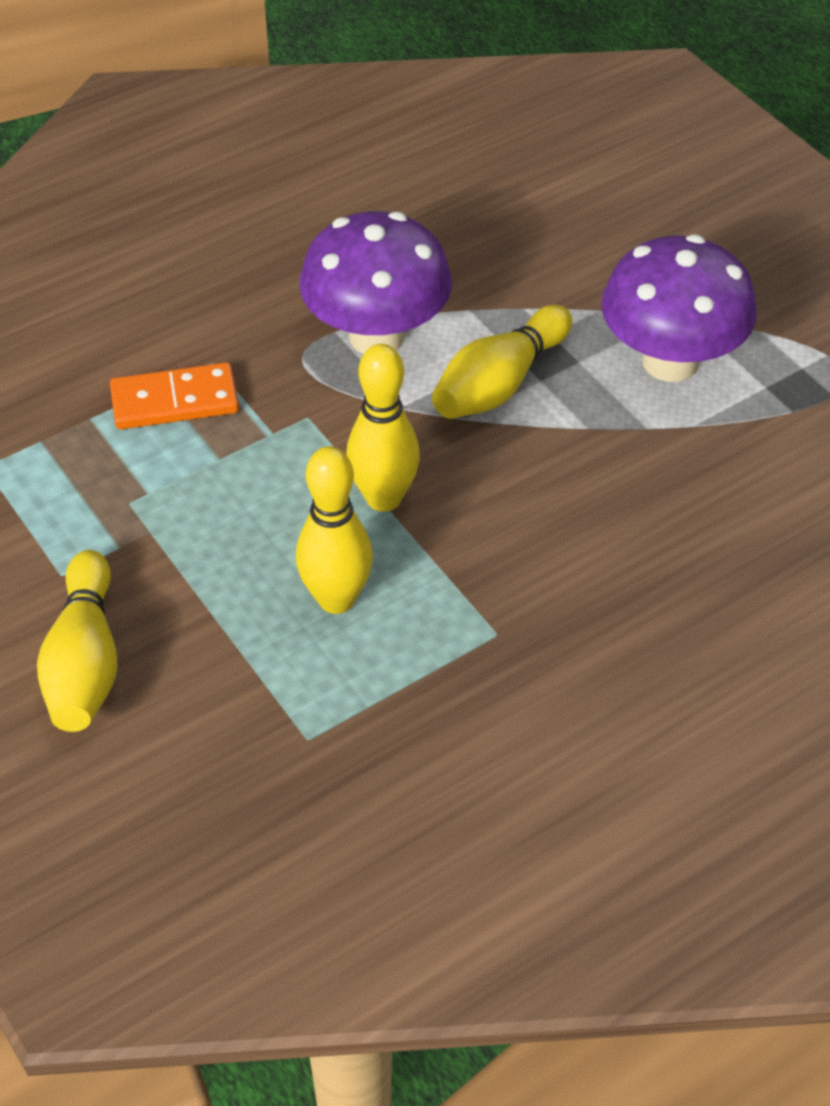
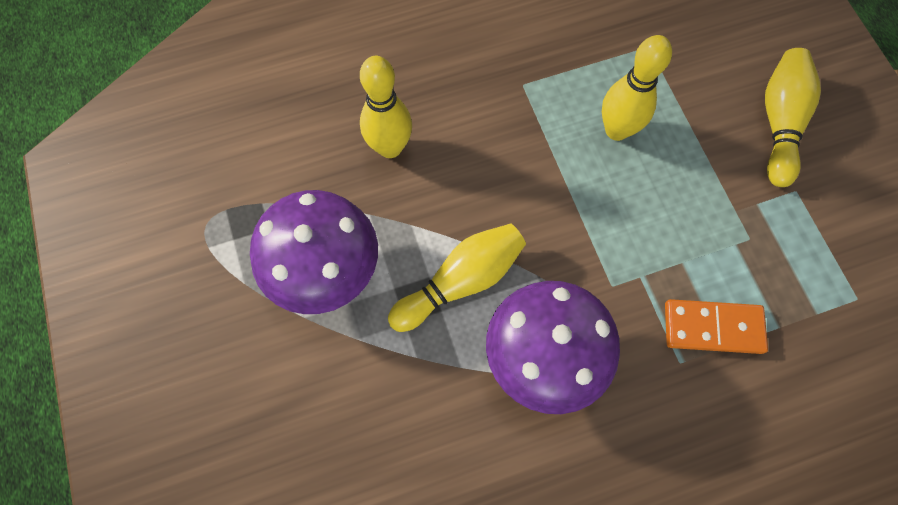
camera: 165 degrees left, 20 degrees up
(383, 498) = (570, 199): yellow bowling pin -> yellow bowling pin (390, 147)

